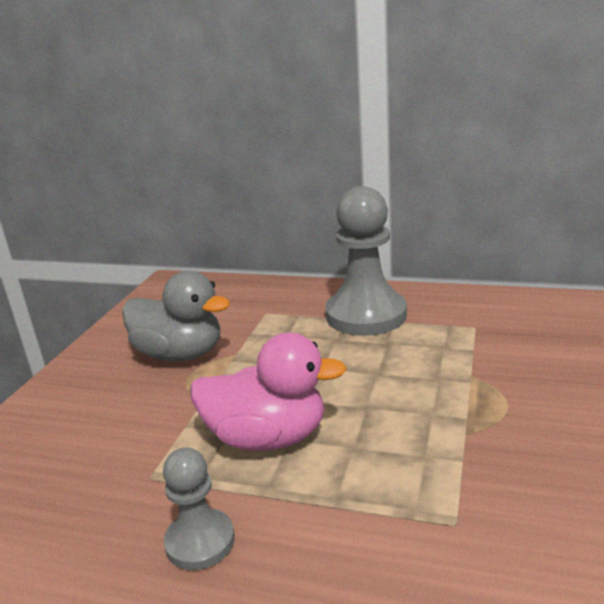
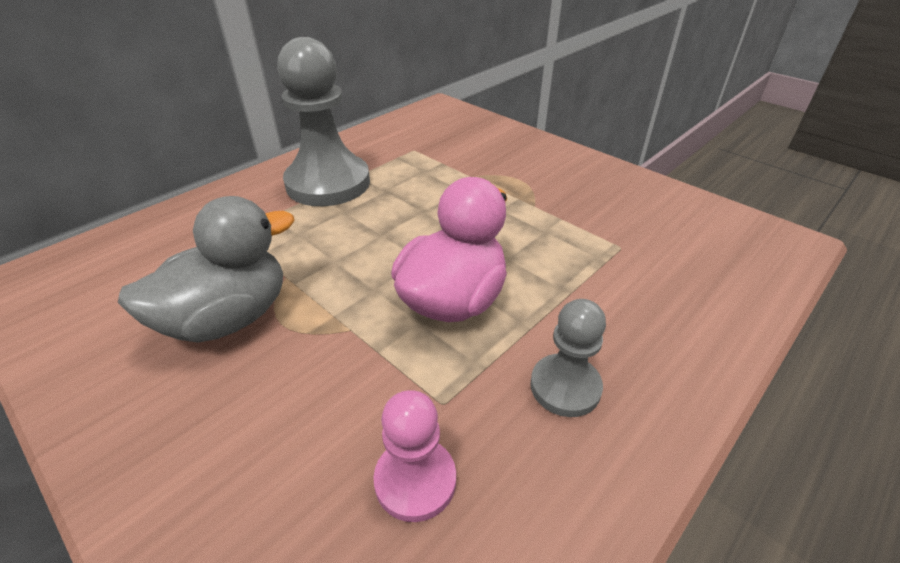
camera: 65 degrees left, 15 degrees up
(77, 491) = (415, 480): none -> pink pawn

